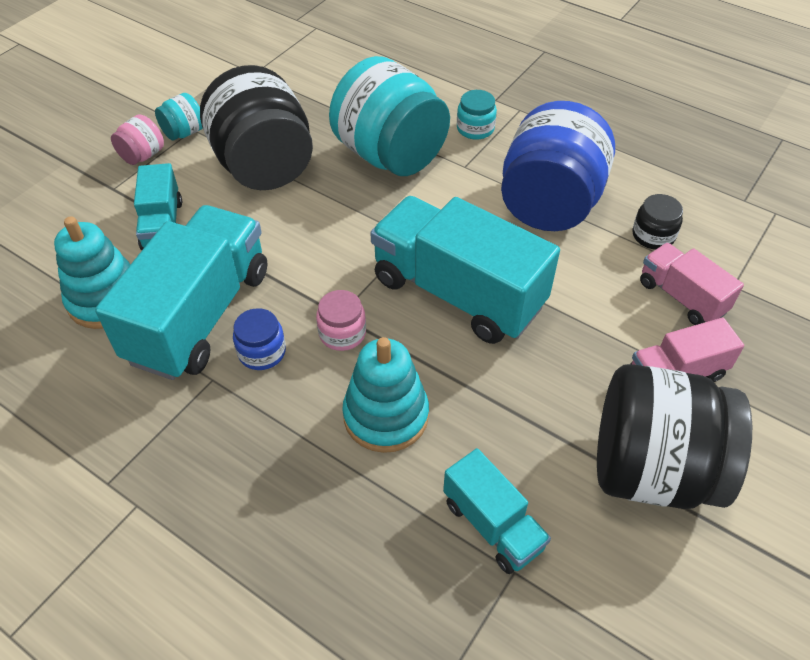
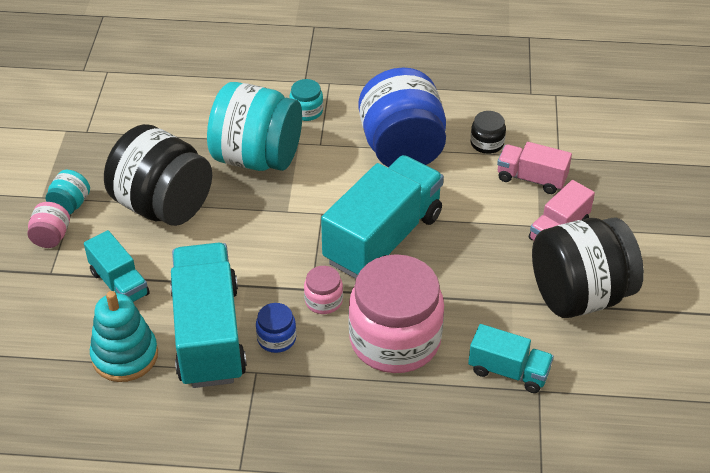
camera: 30 degrees left, 5 degrees down
(386, 416) = (395, 339): turquoise stacking toy -> pink jar
(458, 293) = (383, 238): turquoise truck -> turquoise truck turned 120 degrees clockwise

